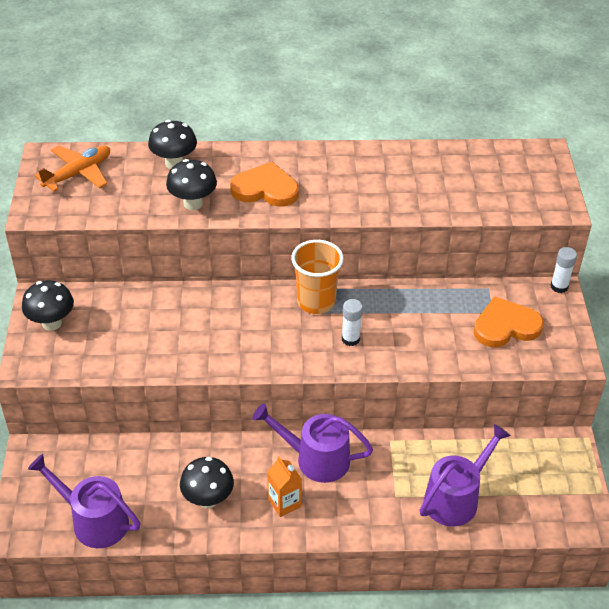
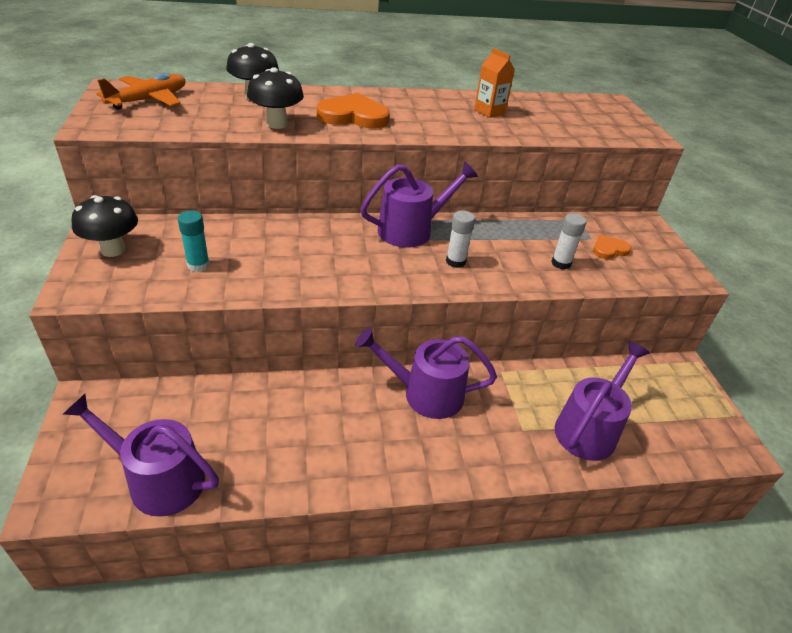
camera: 10 degrees left, 5 degrees down
(123, 340) = (198, 265): none -> turquoise glue stick
(208, 499) = (305, 445): black mushroom -> none
(284, 503) = (397, 444): orange carton -> orange carton (489, 112)
(316, 302) = (411, 230): orange cup -> purple watering can
(505, 326) = (609, 249): orange heart -> orange heart, size x0.55
(559, 286) = (644, 218): white glue stick -> white glue stick (561, 263)

